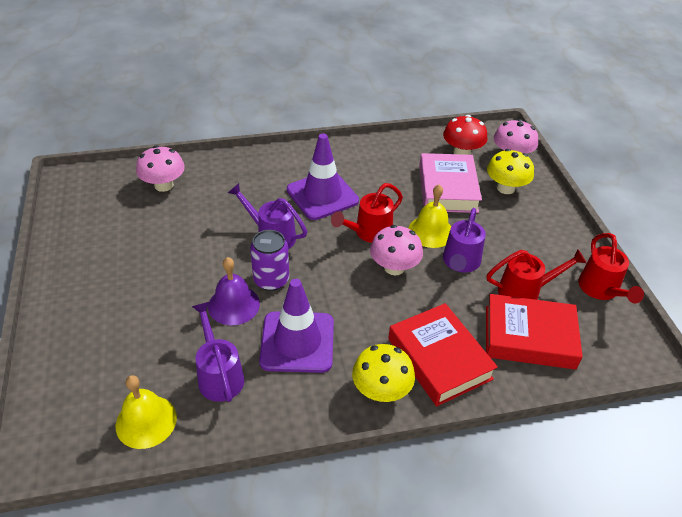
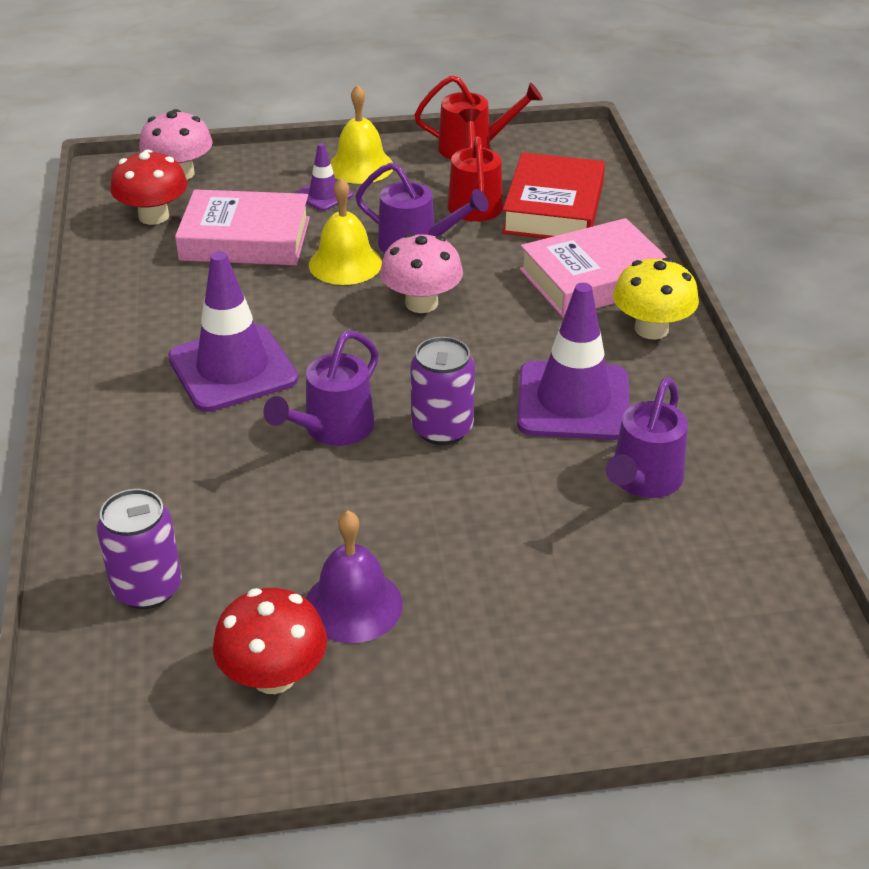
camera: 85 degrees left, 5 degrees down
(102, 228) = (274, 676): none -> red mushroom
(146, 421) = (739, 556): yellow bell -> yellow bell (360, 166)
(164, 185) = (147, 588): pink mushroom -> purple can
(219, 375) = (643, 481): purple watering can -> purple watering can turned 45 degrees counterclockwise
(234, 305) = (498, 470): purple bell -> purple bell (353, 605)
(369, 233) = (340, 322): red watering can -> none
(439, 359) = (594, 279): red book -> pink book
(506, 188) = (256, 188): yellow mushroom -> none
(507, 217) = (324, 195): none -> purple traffic cone

